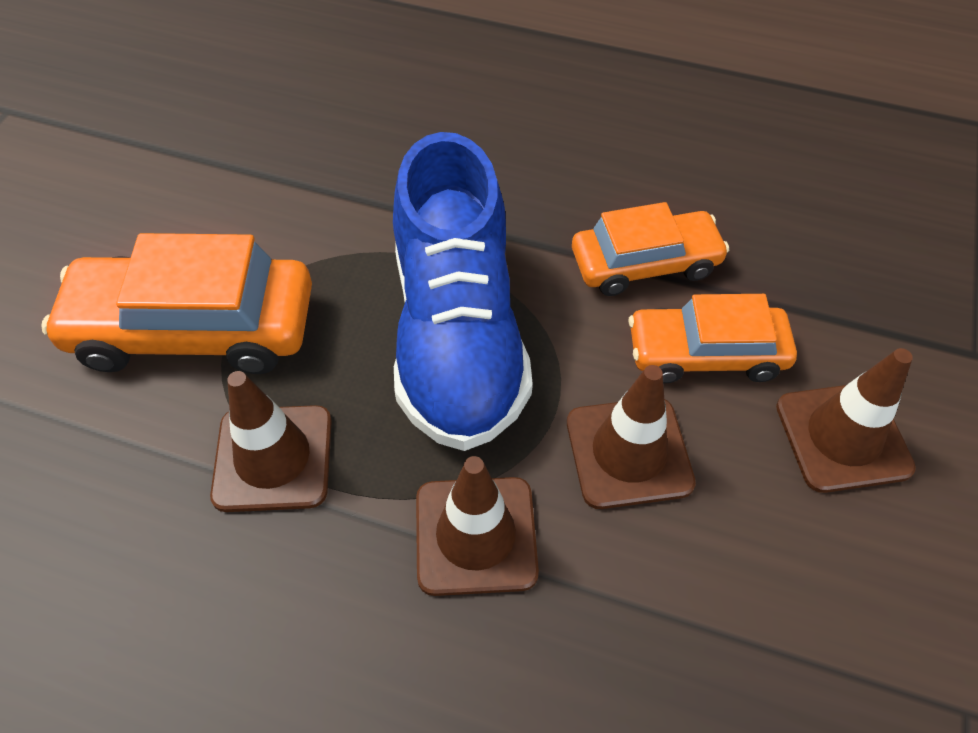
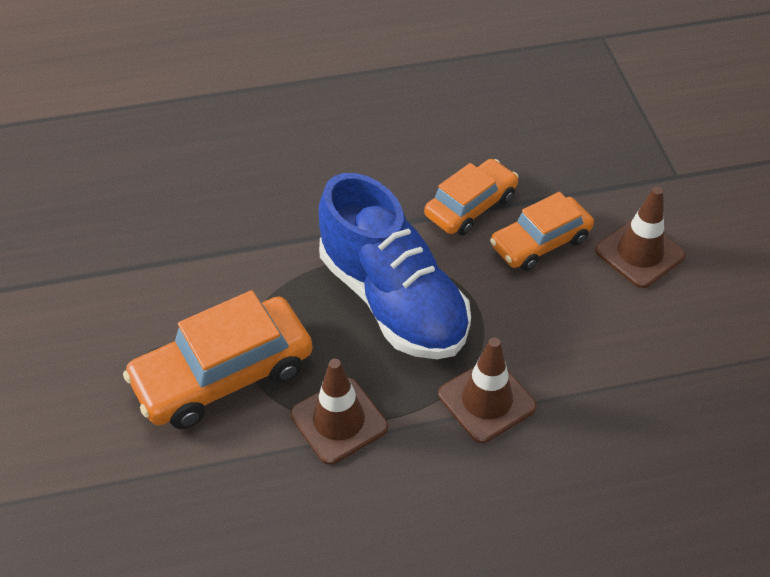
camera: 30 degrees left, 5 degrees down
(628, 452) = (536, 316): brown traffic cone -> none

